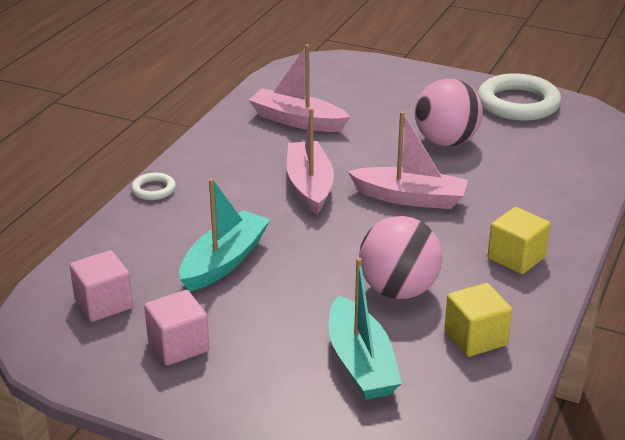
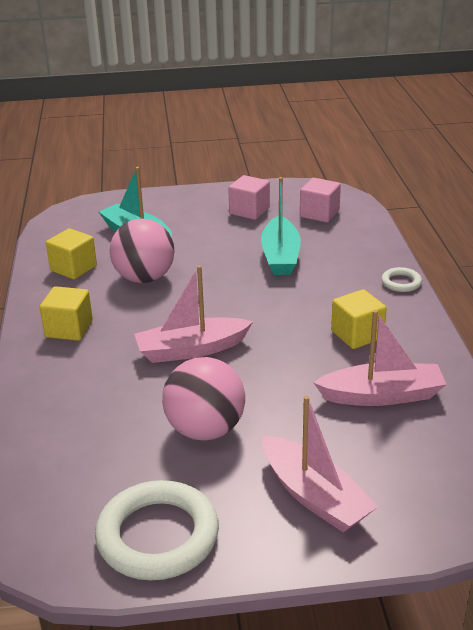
camera: 150 degrees right, 0 degrees up
(258, 162) = (357, 335): none -> yellow cube
(309, 186) = (287, 329): pink boat -> pink boat (314, 496)

